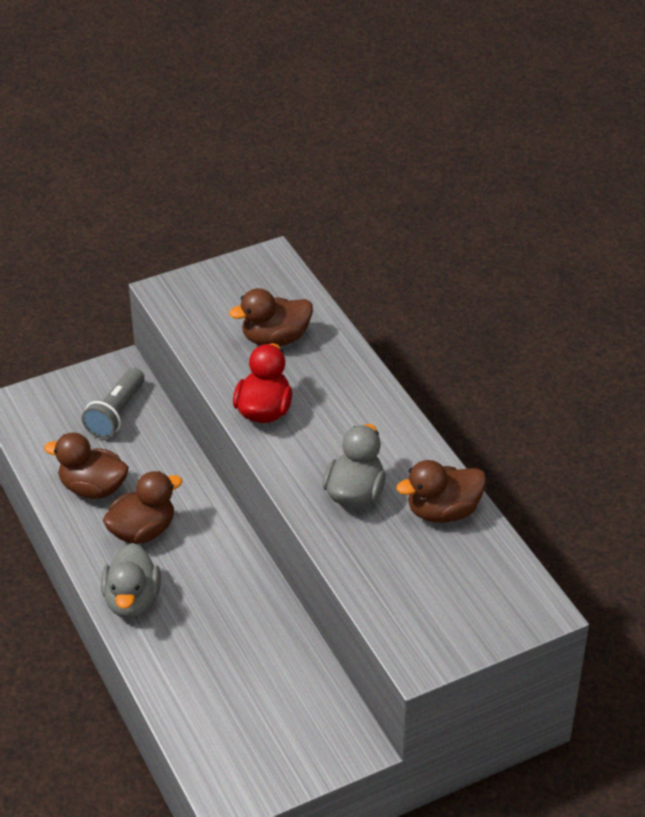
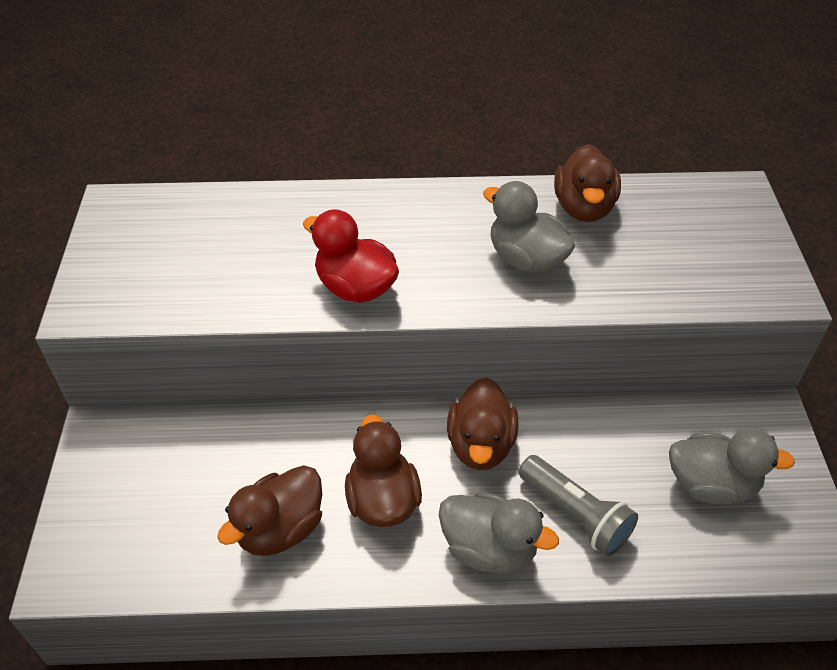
camera: 65 degrees left, 5 degrees up
(116, 413) = (171, 462): grey flashlight -> grey flashlight (575, 515)
(258, 718) = (711, 485): none -> grey duck
(275, 339) = (248, 242): brown duck -> brown duck (480, 445)

